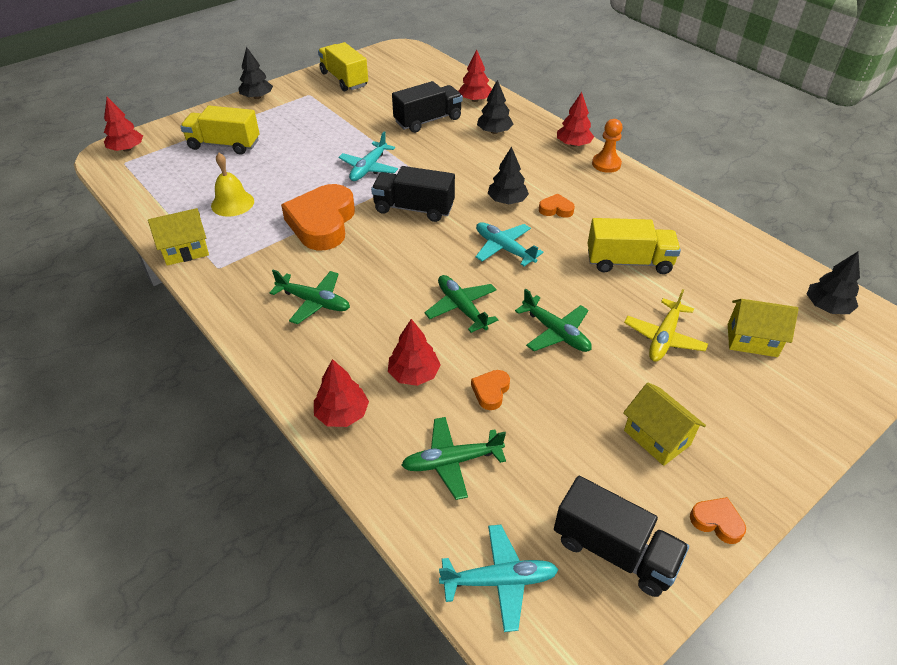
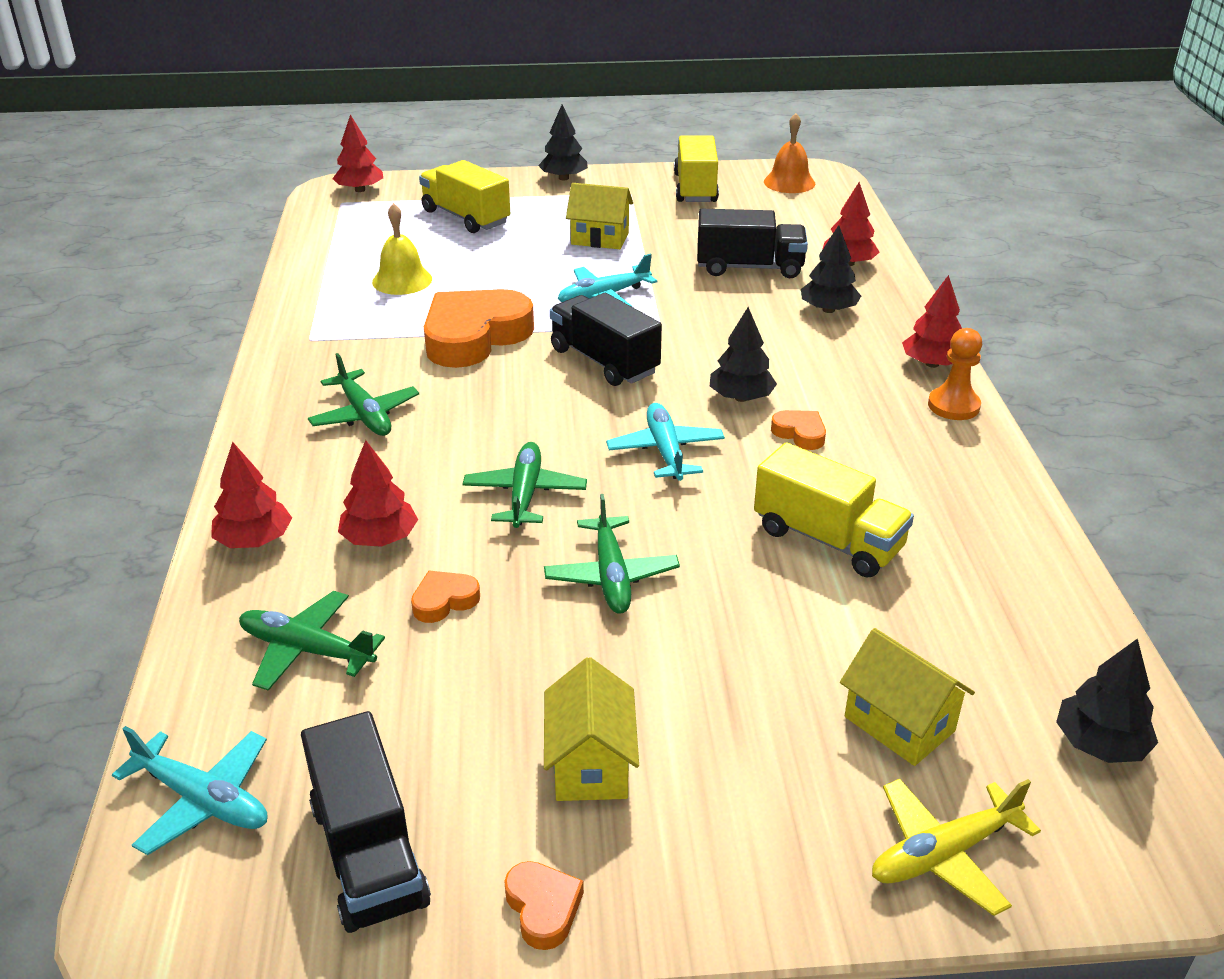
camera: 35 degrees right, 10 degrees down
(185, 251) = (298, 310): yellow house -> yellow house (600, 238)
(392, 59) = (789, 182): none -> orange bell
(663, 338) = (759, 654): yellow plane -> yellow plane (943, 854)

